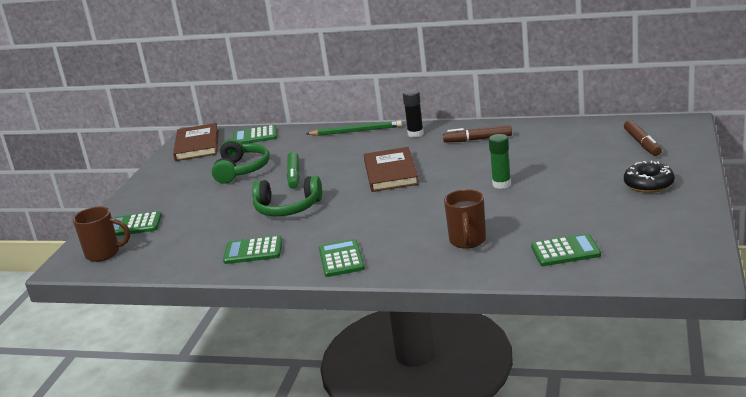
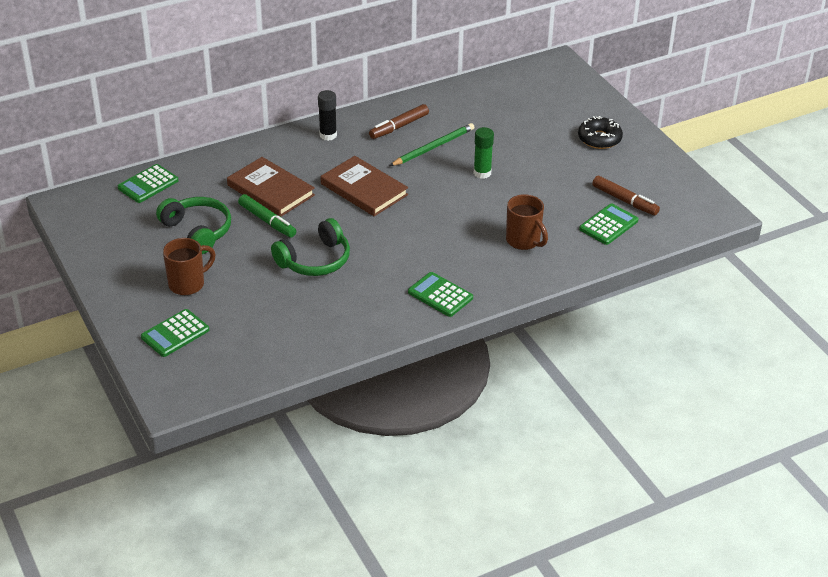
camera: 45 degrees left, 15 degrees up
(104, 253) = (193, 374): brown mug -> brown mug (188, 284)
(197, 145) = (92, 215): brown book -> brown book (271, 190)
(253, 251) = (347, 316): green calculator -> none
(356, 131) = (259, 147): green pencil -> green pencil (433, 147)
(642, 143) = (549, 95): brown marker -> brown marker (625, 201)

